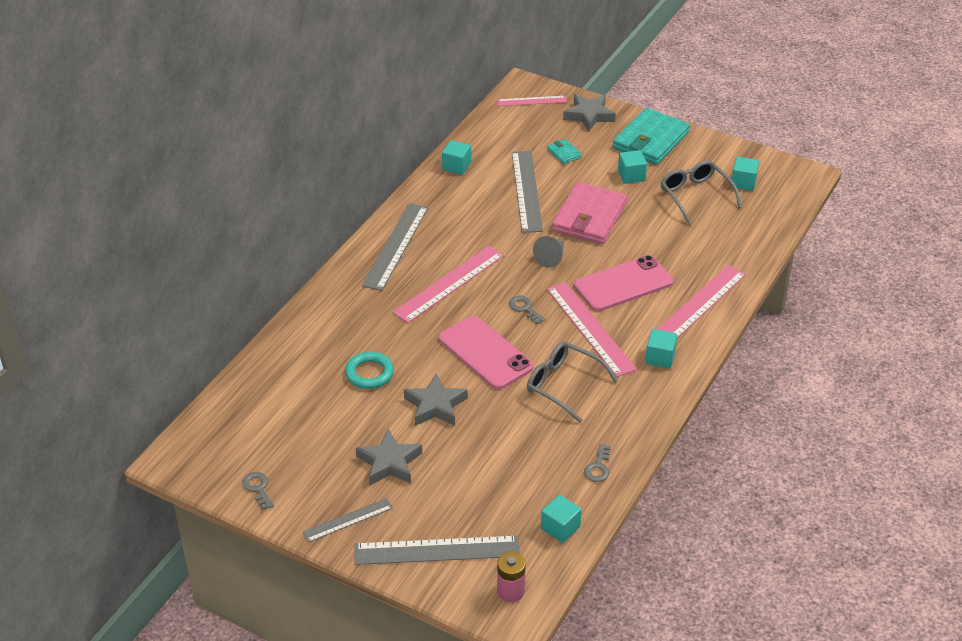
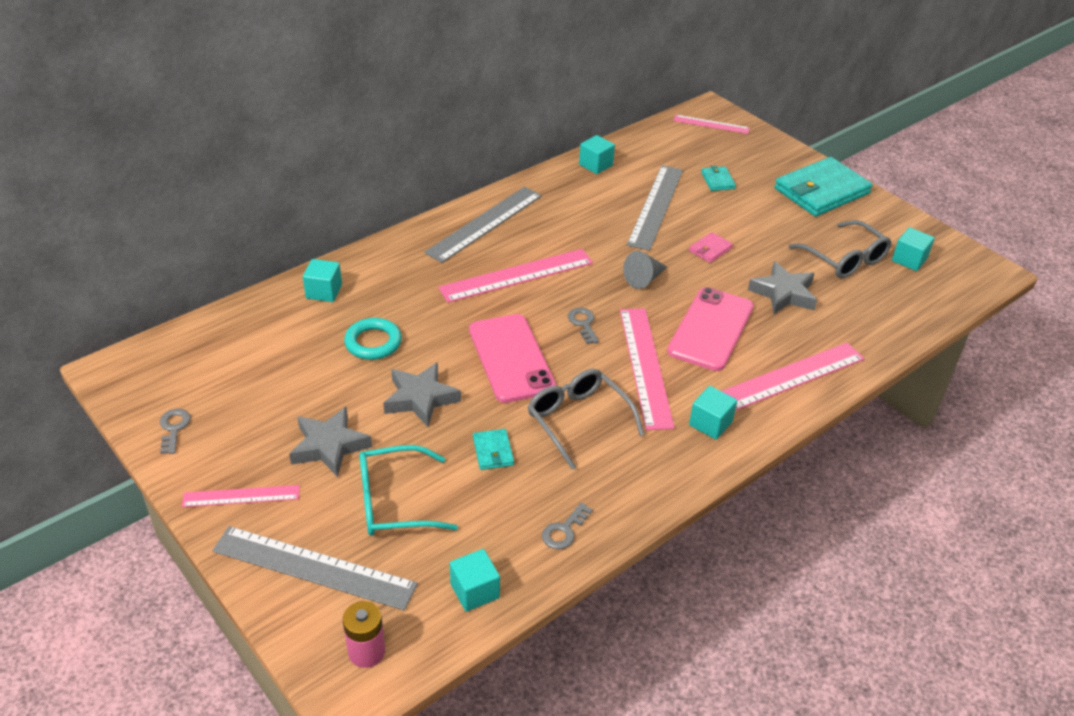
camera: 20 degrees right, 0 degrees up
(348, 520) = (241, 496): grey ruler -> pink ruler
(465, 487) = (394, 502): none -> turquoise glasses
(514, 428) = (493, 451): none -> turquoise wallet
(589, 116) = (765, 152): grey star -> grey star (783, 293)
(589, 217) = (710, 249): pink wallet -> pink wallet, size x0.44
(623, 284) = (711, 329): pink phone -> pink phone turned 60 degrees counterclockwise
(631, 176) = (780, 220): turquoise cube -> turquoise cube (324, 291)
(695, 196) = (845, 259): grey glasses -> grey glasses turned 150 degrees clockwise

